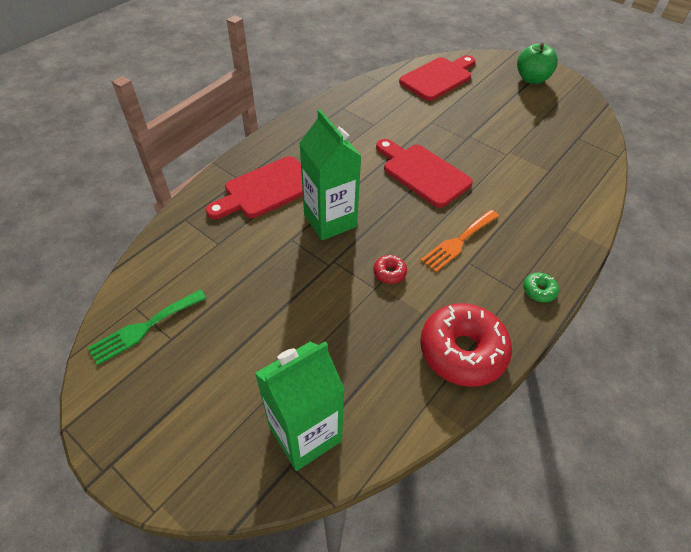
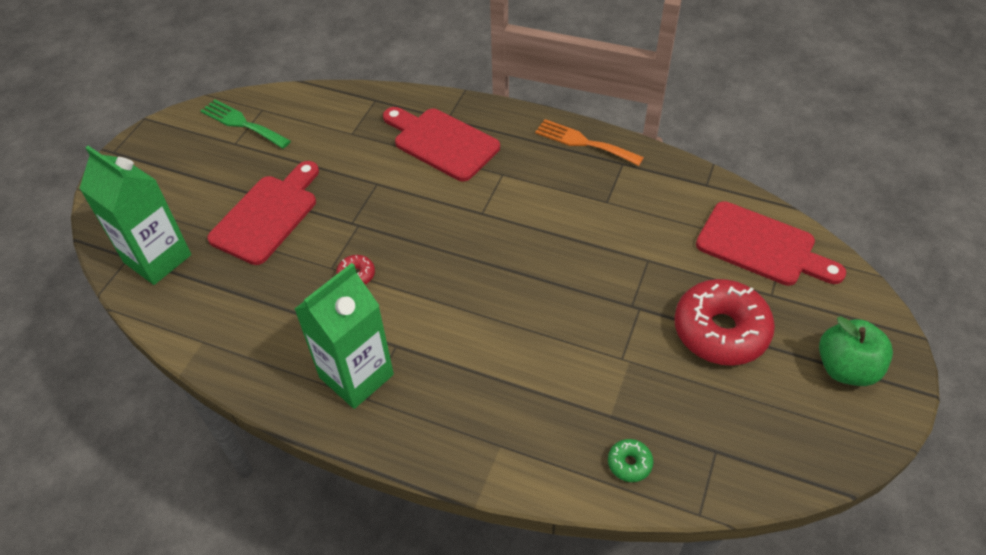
camera: 75 degrees right, 0 degrees up
(330, 220) = (415, 206): green carton -> green carton (356, 376)
(423, 173) = (535, 271): red cutting board -> red cutting board (268, 215)
(458, 242) = (425, 329): orange fork -> orange fork (583, 142)
(462, 351) = (268, 359): red donut -> red donut (720, 331)
(539, 290) = (373, 424): green donut -> green donut (629, 463)

